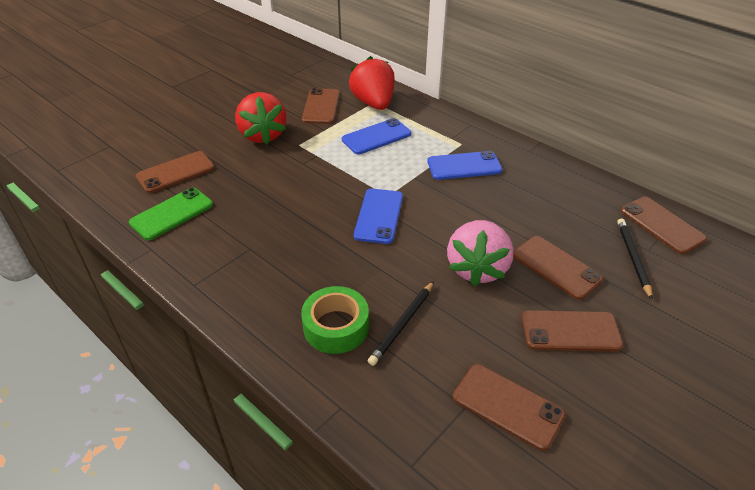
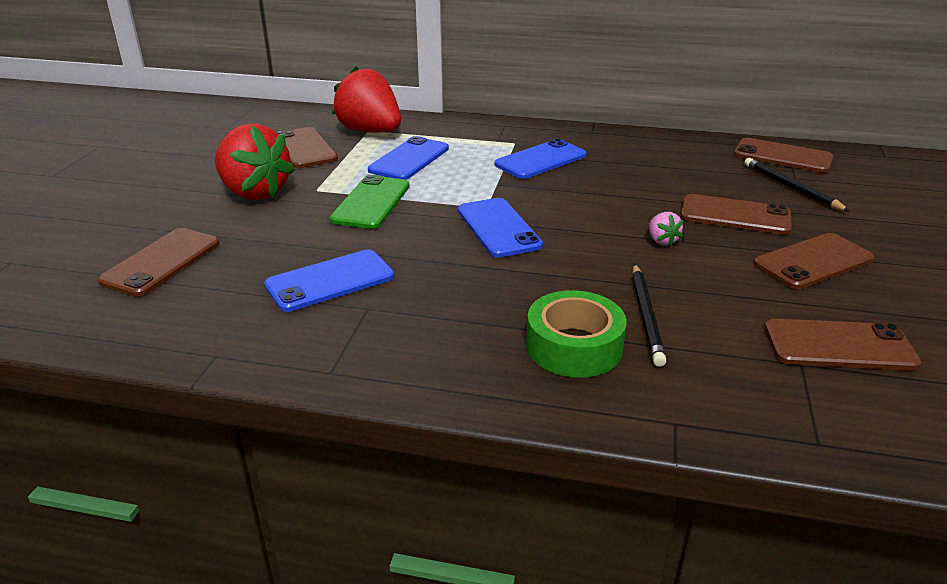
camera: 30 degrees left, 10 degrees down
(172, 214) = (206, 307): green phone -> green phone (371, 202)
(247, 220) = (330, 281): none -> blue phone
(477, 268) = (662, 241): pink strawberry -> pink strawberry, size x0.41

